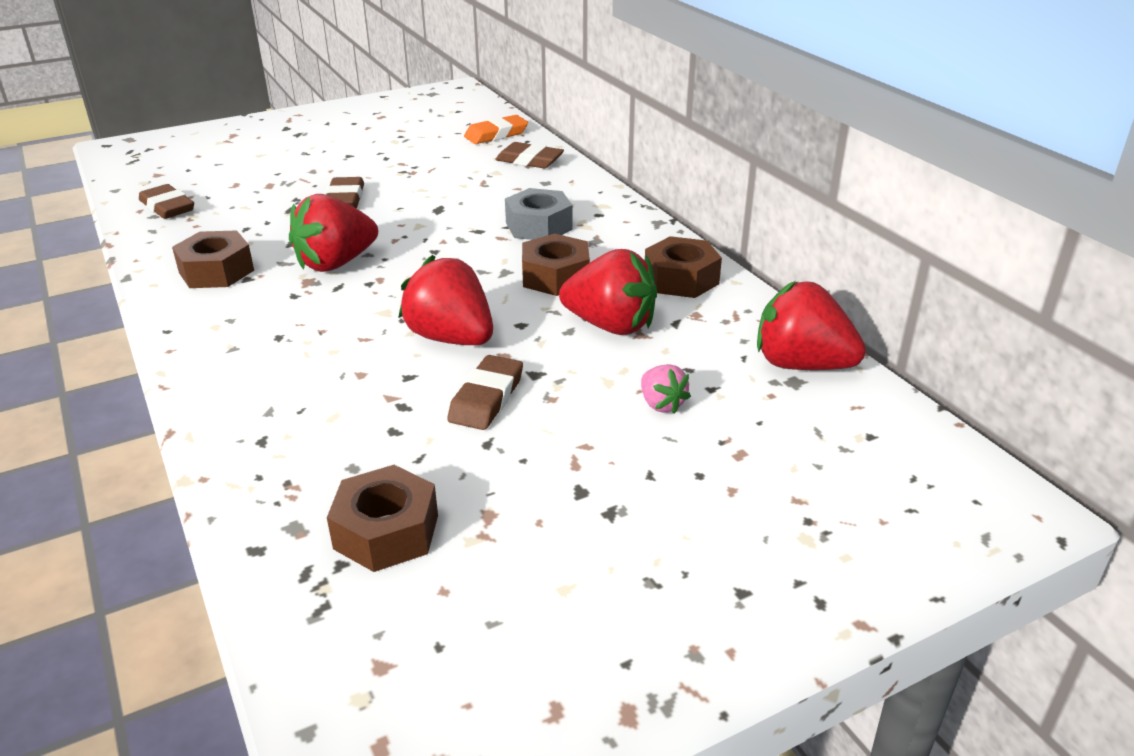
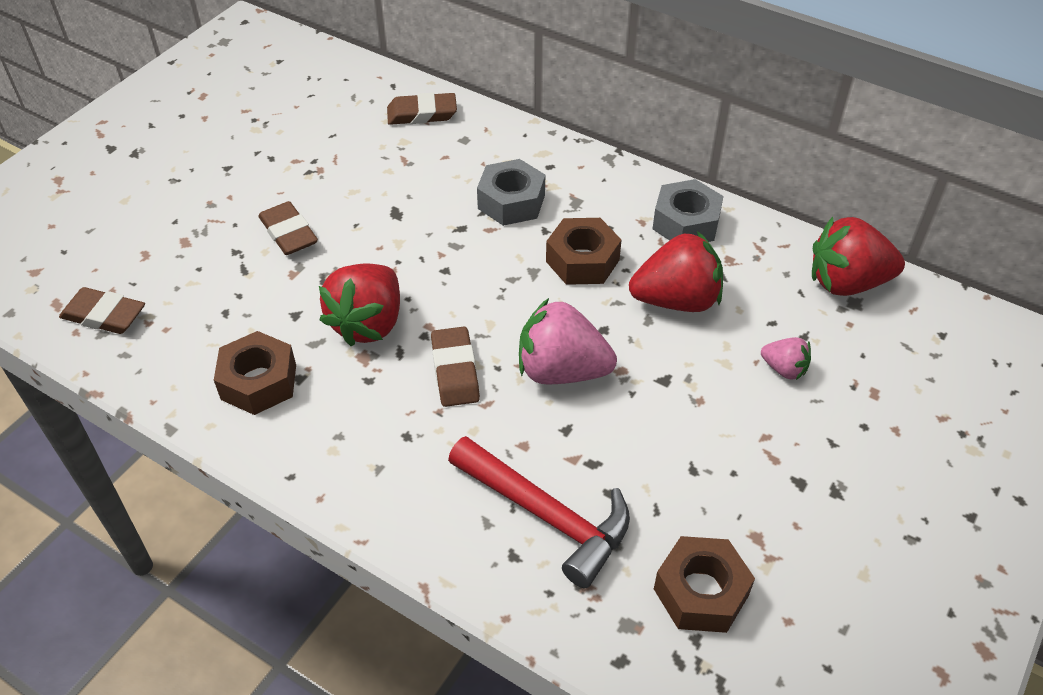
camera: 30 degrees left, 15 degrees up
(321, 425) = (547, 516): none -> red hammer
(451, 338) = (561, 371): red strawberry -> pink strawberry
(486, 398) = (651, 424): brown eraser -> brown eraser (455, 370)
(496, 134) = (354, 85): orange eraser -> none
(681, 279) = (686, 223): brown nut -> grey nut

